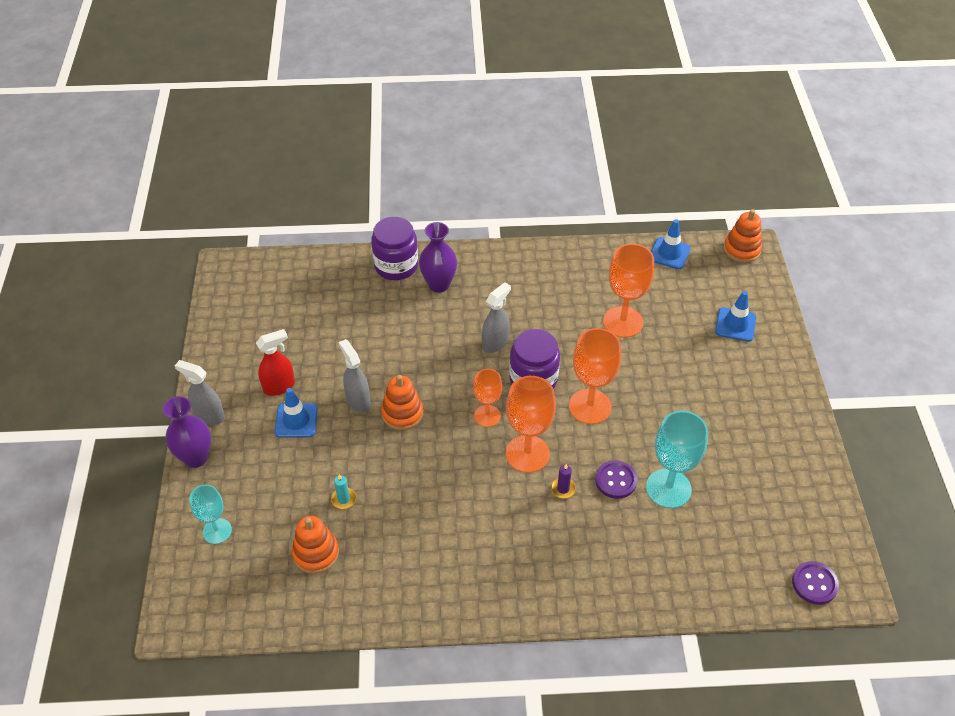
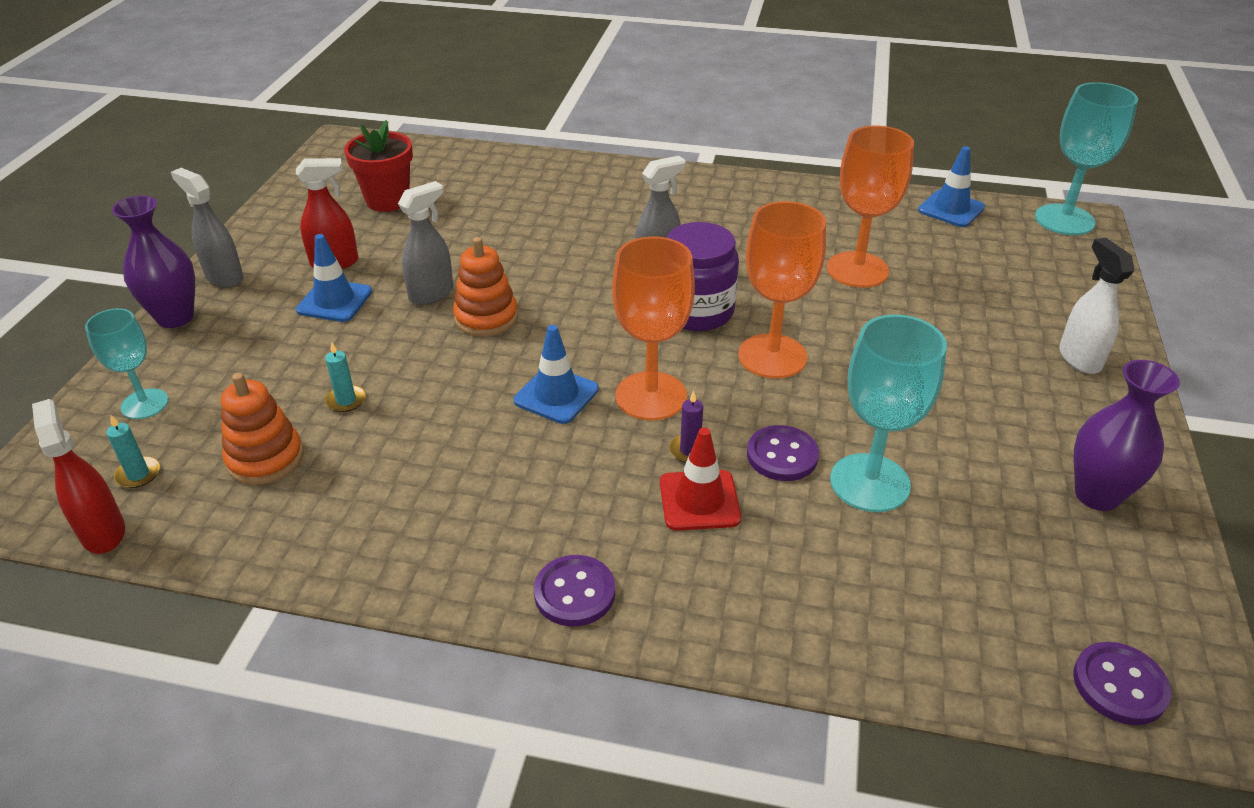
camera: 15 degrees right, 10 degrees down
(244, 582) = (138, 474): none -> turquoise candle
(247, 626) = (103, 532): none -> red spray bottle
(288, 320) = (387, 200): none -> red flower pot
(358, 400) = (432, 294): grey spray bottle -> grey spray bottle turned 60 degrees clockwise
(396, 266) = (558, 170): purple jar -> none
(439, 284) = (606, 195): purple vase -> purple vase (1097, 495)
(487, 416) = (609, 341): orange goblet -> none
(532, 598) = (574, 593): none -> purple button
(579, 522) = (699, 500): none -> red traffic cone
(735, 324) = (1036, 298): blue traffic cone -> blue traffic cone (556, 395)
(741, 249) = (1064, 220): orange stacking toy -> turquoise goblet
(767, 369) = (1079, 358): none -> white spray bottle

